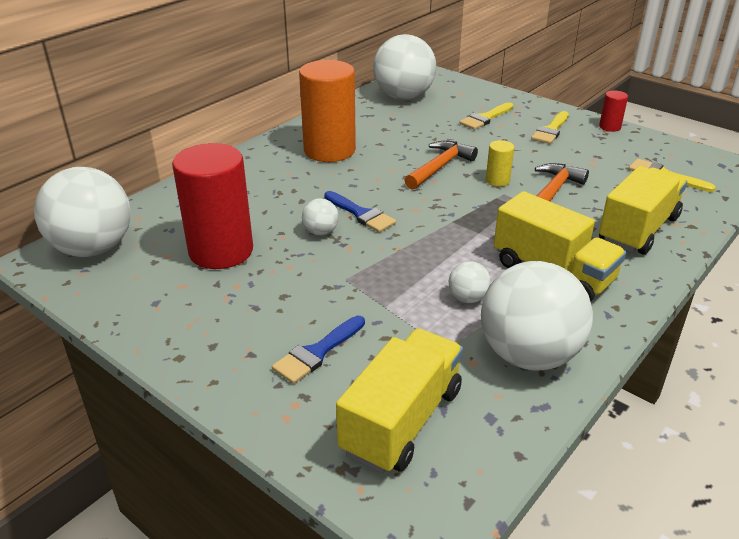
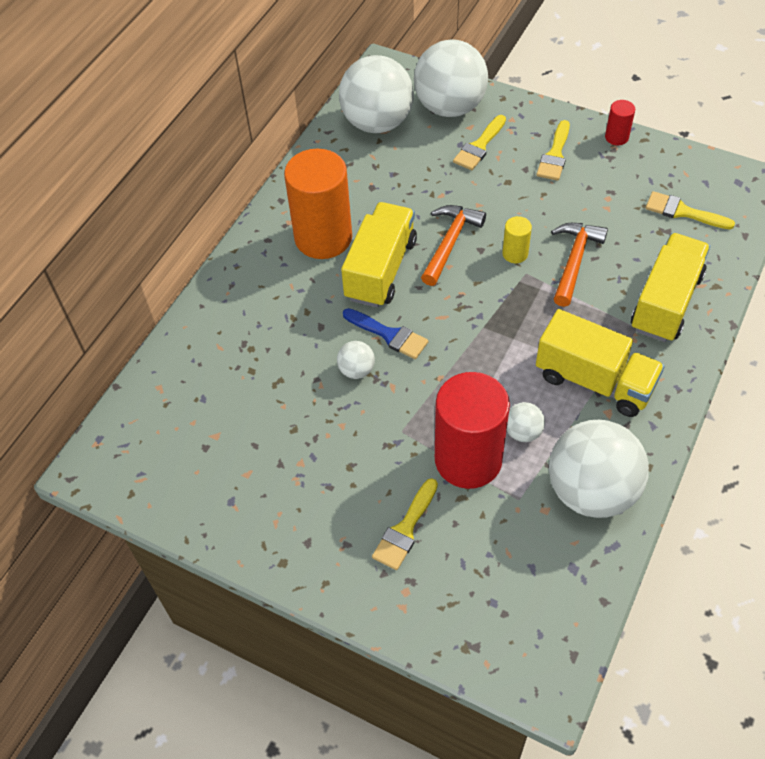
camera: 10 degrees left, 20 degrees up
(93, 248) = (134, 442): white ball -> white ball (450, 107)
(221, 251) = (266, 418): red cylinder -> red cylinder (468, 459)
(317, 352) = (405, 529): blue brush -> yellow brush
(402, 421) = (501, 588): yellow truck -> yellow truck (381, 269)

